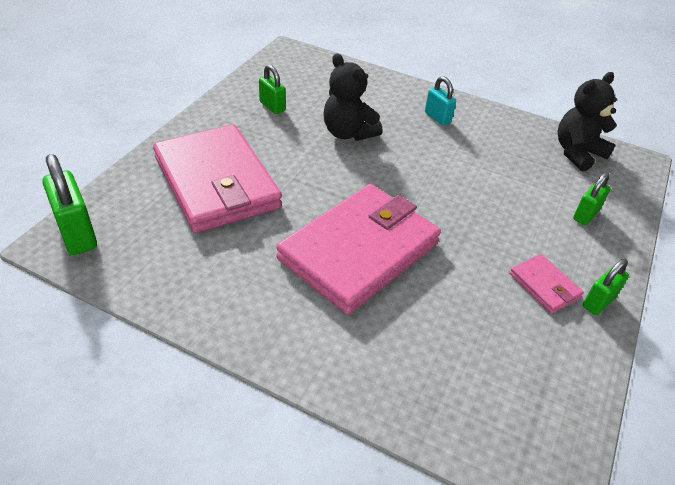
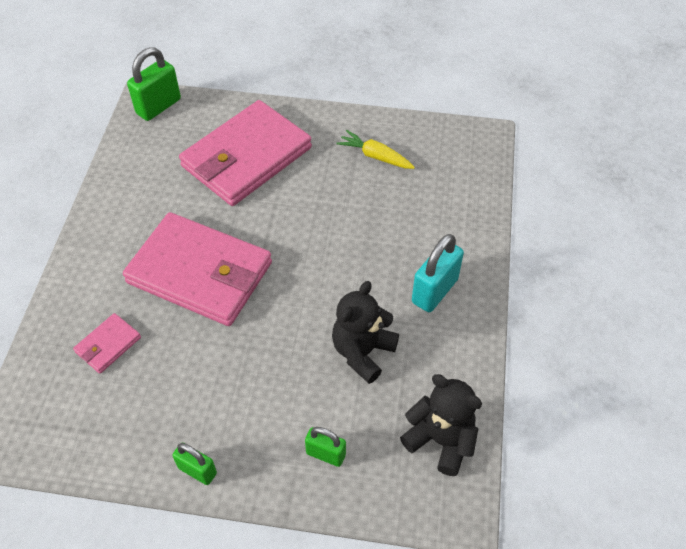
camera: 75 degrees right, 10 degrees up
(272, 106) = (375, 156): green padlock -> yellow carrot
(348, 133) = (363, 223): black teddy bear -> black teddy bear (362, 352)
(437, 117) = (434, 291): turquoise padlock -> turquoise padlock, size x1.62
(544, 286) = (204, 421): pink wallet -> pink wallet (108, 345)

